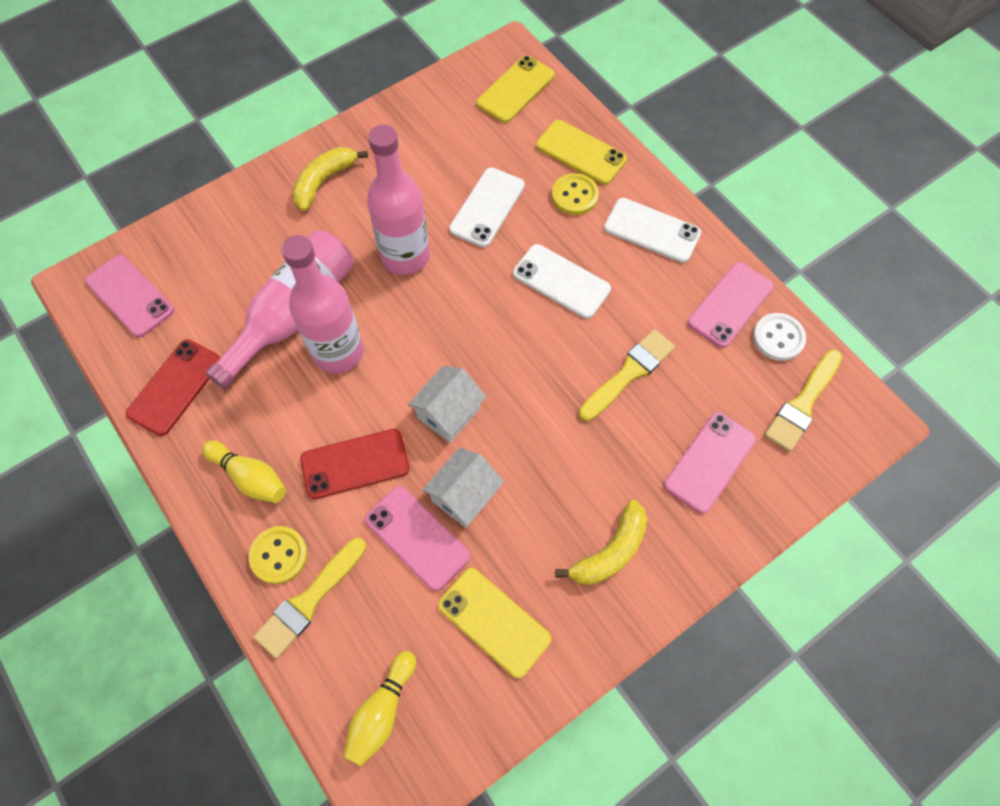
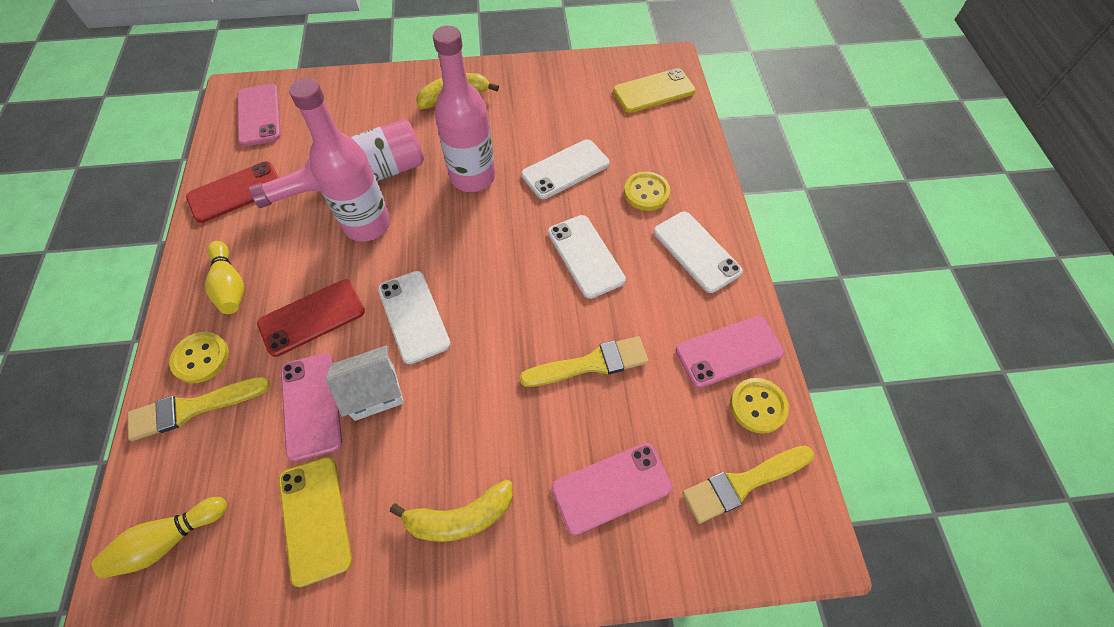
camera: 30 degrees right, 5 degrees down
(355, 463) = (312, 317): red phone -> red phone turned 45 degrees counterclockwise
(448, 413) = (414, 316): white house -> white phone
(581, 153) = (675, 161): yellow phone -> none
(778, 338) = (758, 406): white button -> yellow button

